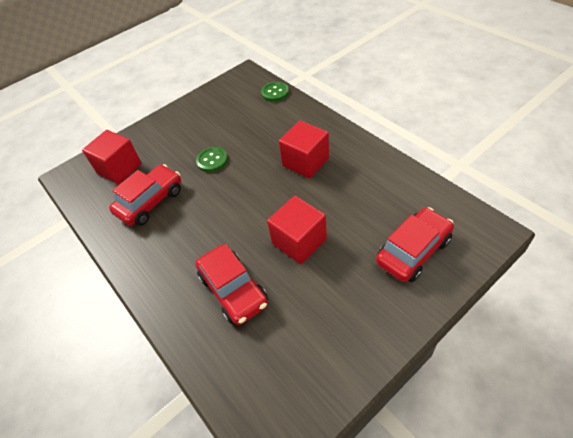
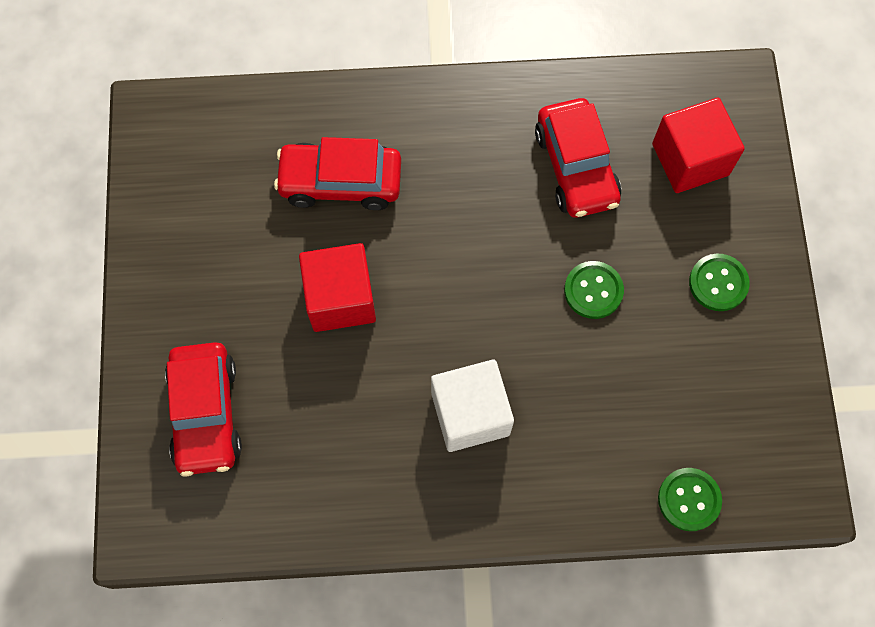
camera: 120 degrees right, 20 degrees up
(177, 130) = (718, 283): none -> green button
(305, 162) = (470, 413): red cube -> white cube

